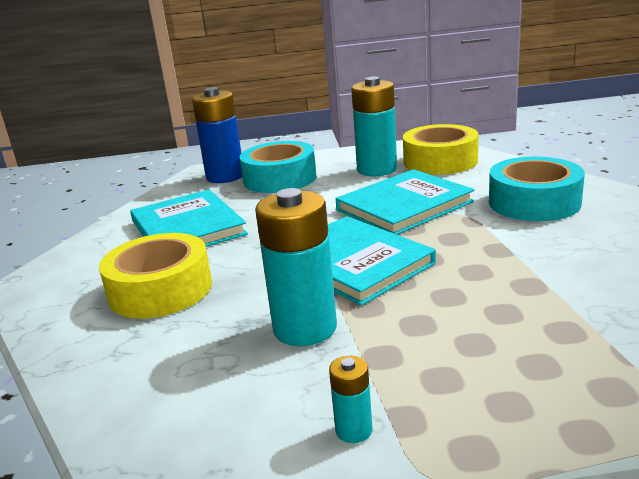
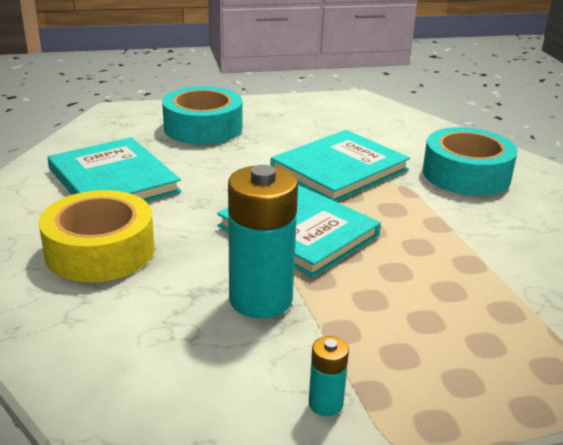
camera: 10 degrees left, 5 degrees up
(225, 176) = (142, 120): blue battery -> none
(377, 169) = (305, 125): turquoise battery -> none
(440, 161) = (369, 120): yellow tape -> none

